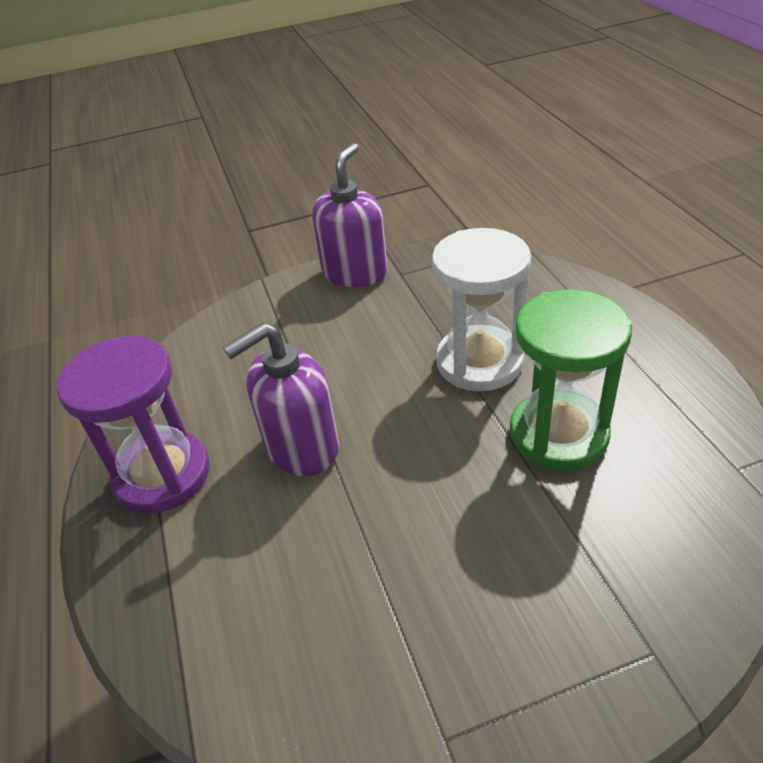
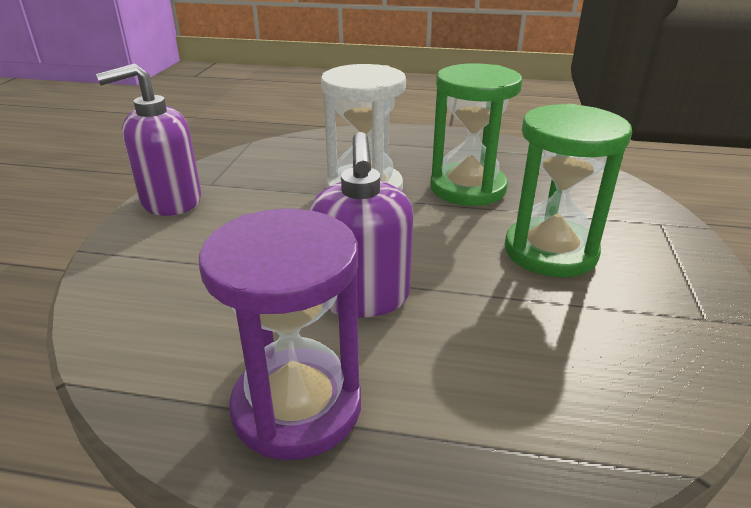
camera: 65 degrees left, 10 degrees down
(355, 272) = (170, 201): purple soap dispenser -> purple soap dispenser turned 75 degrees counterclockwise
(477, 553) = (550, 251): none -> green hourglass

